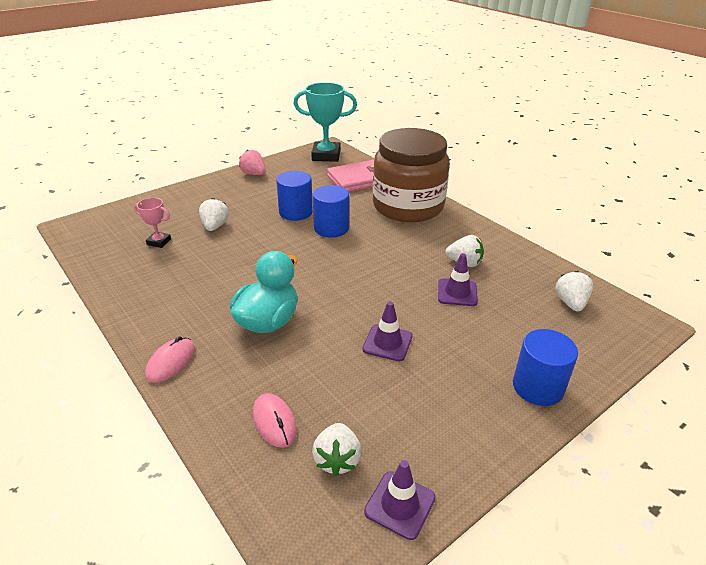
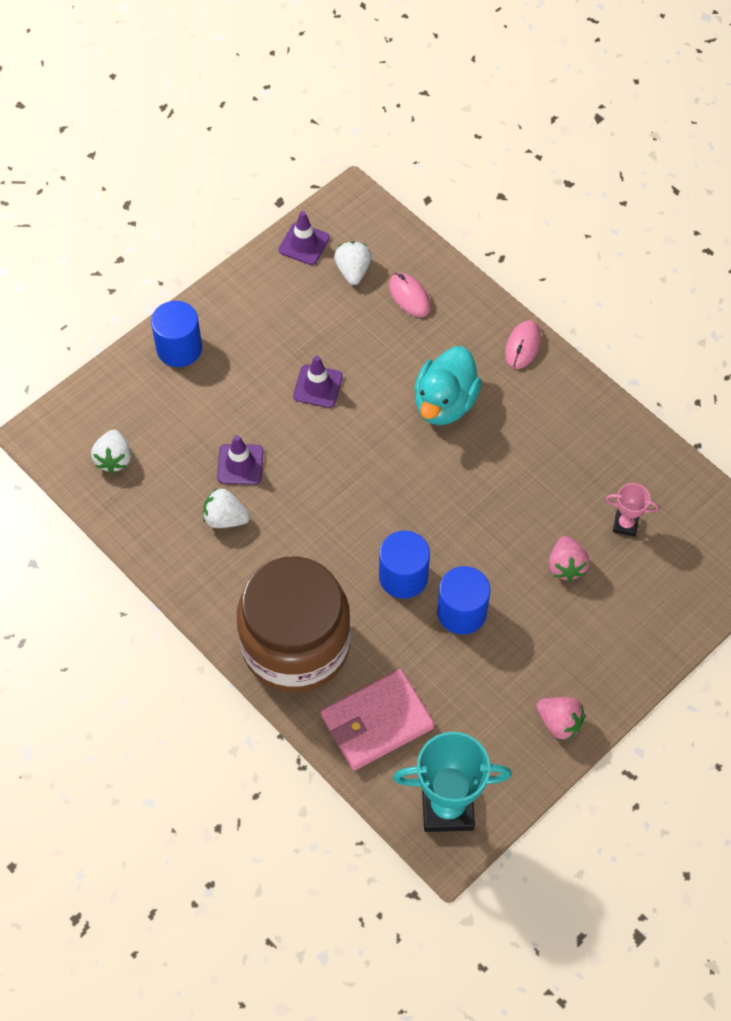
camera: 175 degrees right, 25 degrees up
(215, 226) = (566, 566): white strawberry -> pink strawberry

